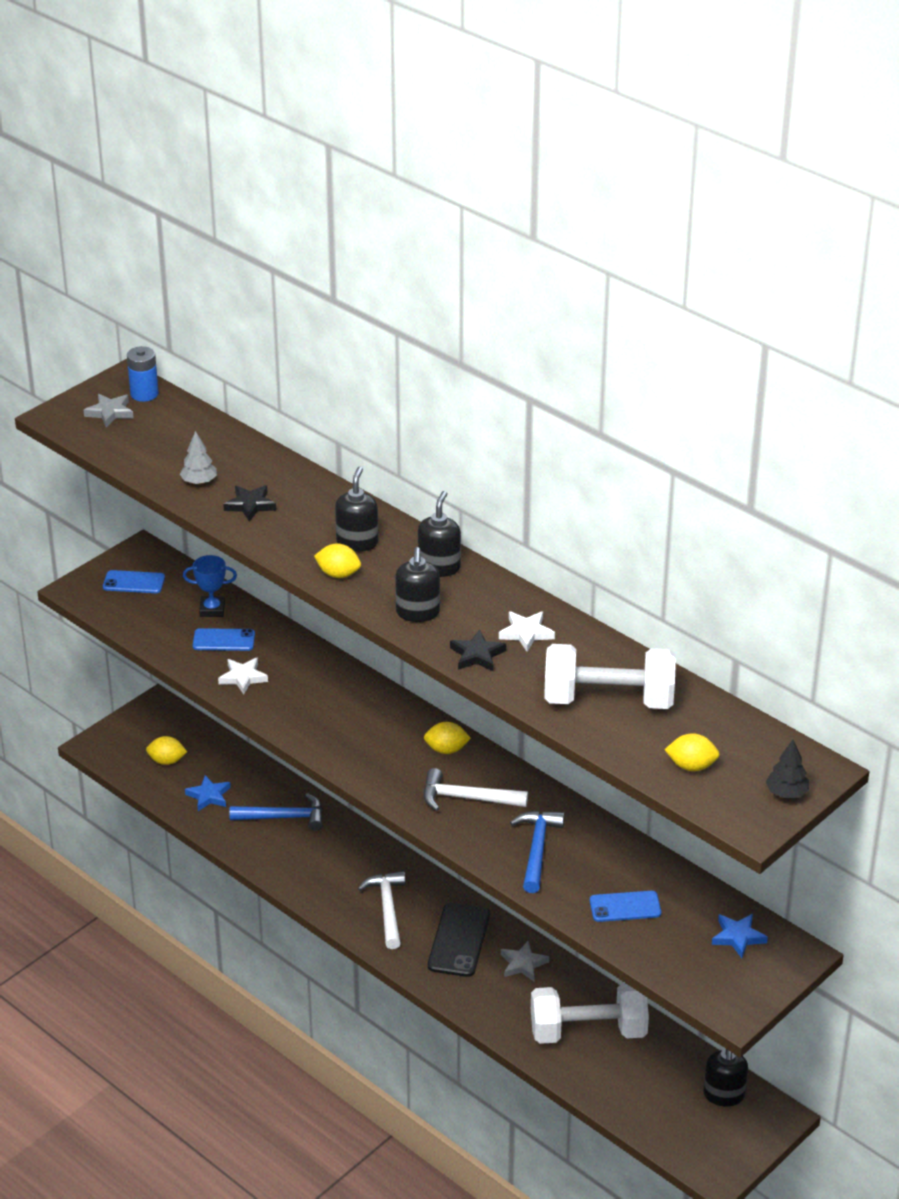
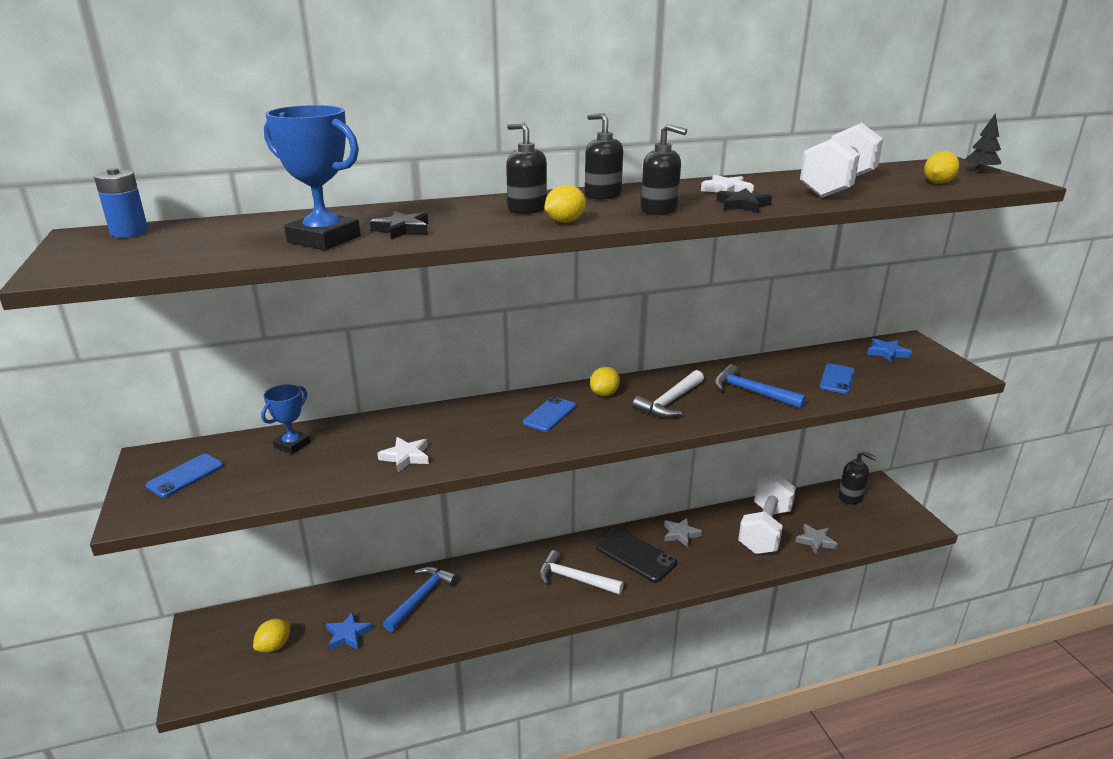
camera: 60 degrees left, 10 degrees down
(110, 413) = (120, 250): grey star -> grey star (815, 541)
(199, 482) = (324, 239): grey tree -> blue trophy
(223, 640) = (342, 451): blue phone -> blue phone (550, 414)

